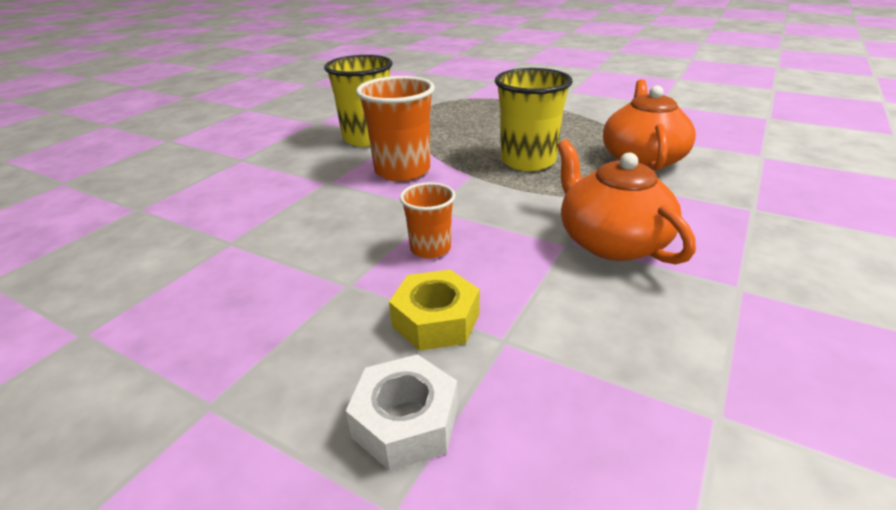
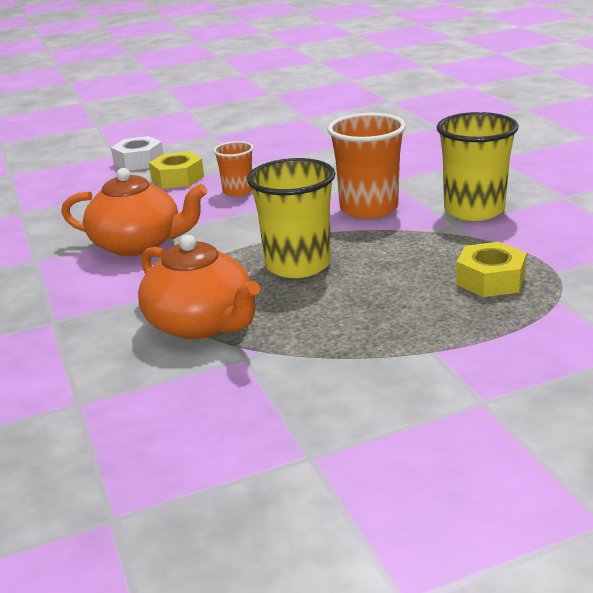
camera: 130 degrees right, 5 degrees down
(464, 113) = (490, 280): none -> yellow nut

